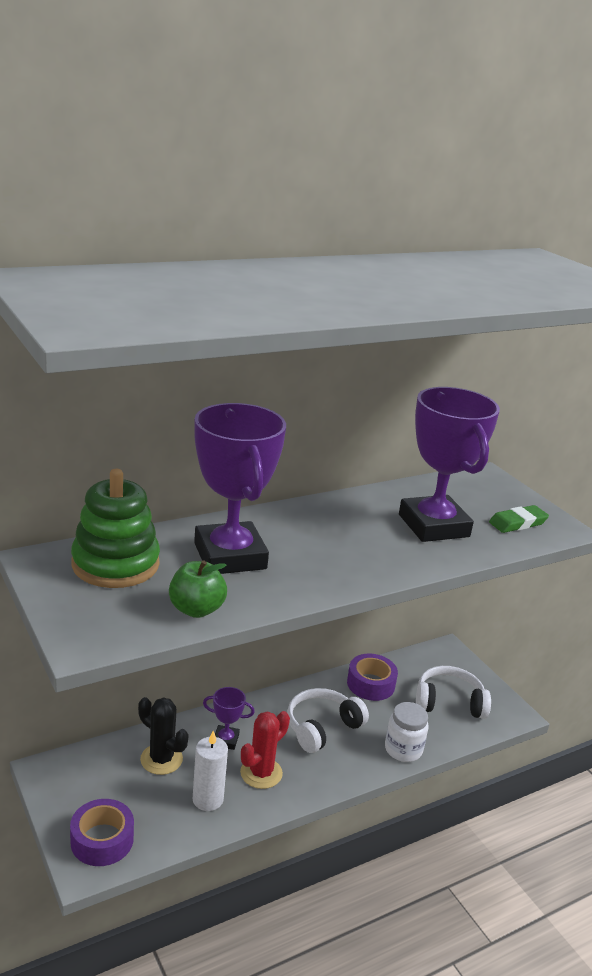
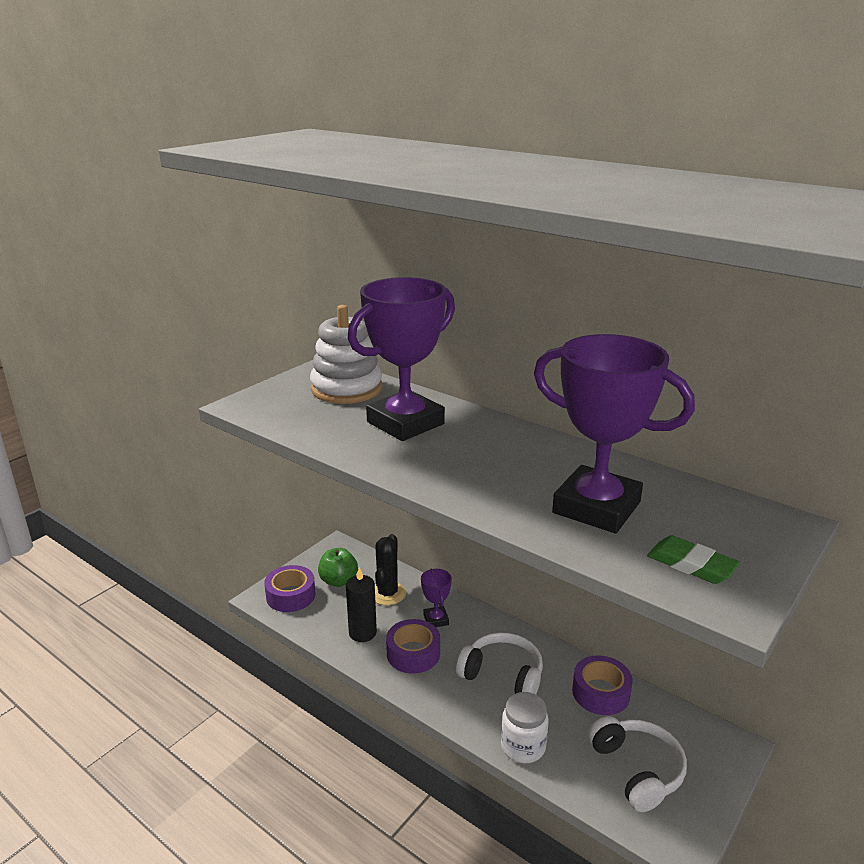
camera: 70 degrees right, 0 degrees up
(115, 564) = (346, 389): green stacking toy -> white stacking toy
(196, 609) = (314, 429): green apple -> green apple (338, 580)
(208, 799) = (362, 633): white candle -> black candle
(261, 773) = (413, 653): red cactus -> purple tape
(433, 526) = (596, 507): purple trophy -> purple trophy turned 75 degrees clockwise

